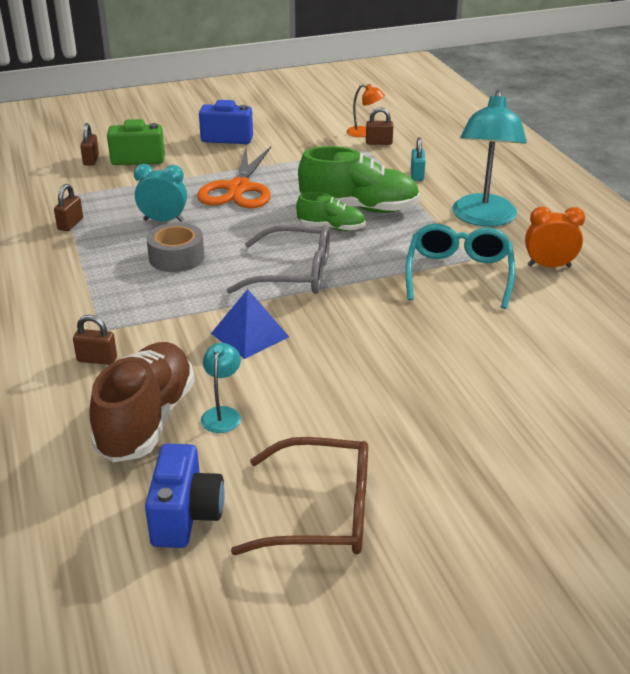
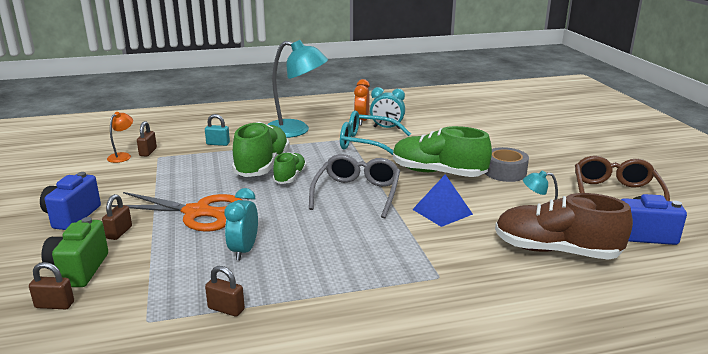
camera: 85 degrees left, 10 degrees down
(97, 359) = (484, 276): brown padlock -> brown padlock (119, 232)
(176, 257) = (319, 242): grey tape -> grey tape (505, 172)
(368, 334) = (438, 173): none -> green shoe
(530, 289) = (387, 128): none -> turquoise clock

